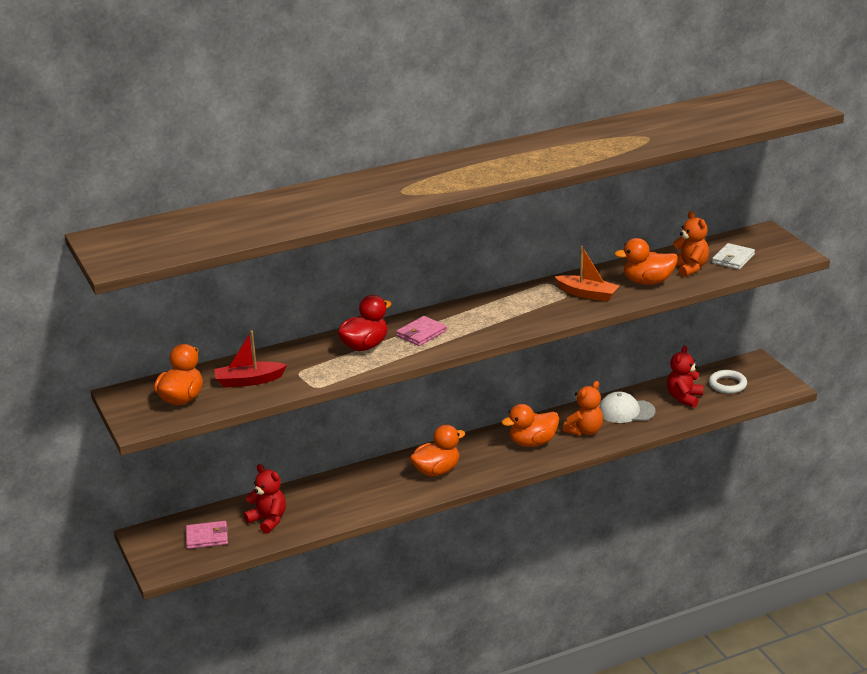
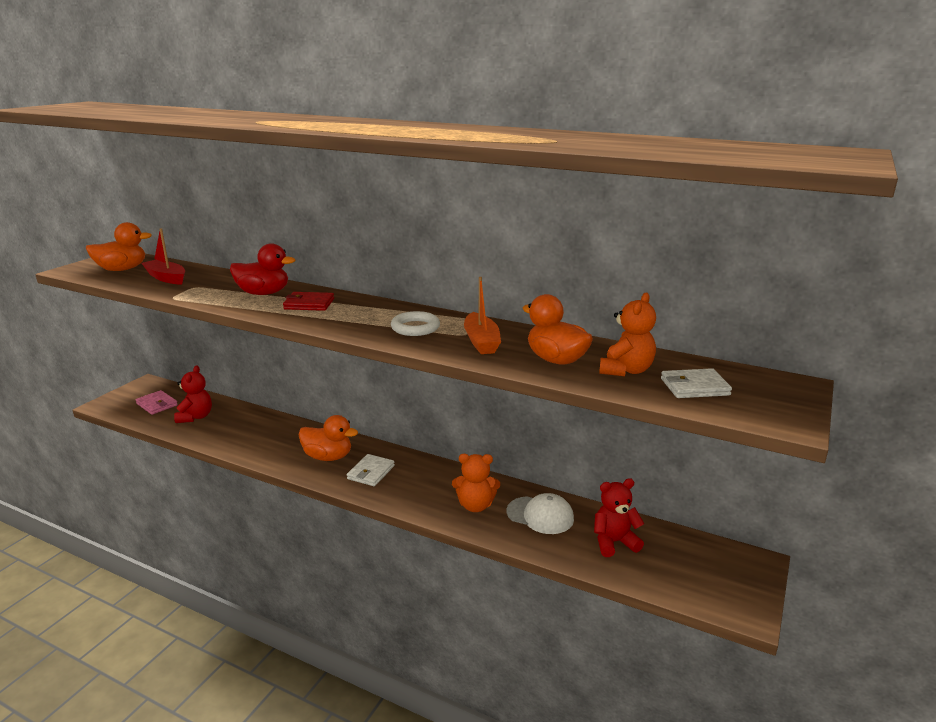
camera: 50 degrees right, 5 degrees down
(421, 333) = (309, 304): pink wallet -> red wallet
(486, 459) = (371, 472): none -> white wallet
(532, 442) = (423, 485): orange duck -> none
(626, 411) = (540, 515): white cap -> white cap turned 150 degrees clockwise
(727, 384) = (682, 562): white ring -> white ring (415, 328)

